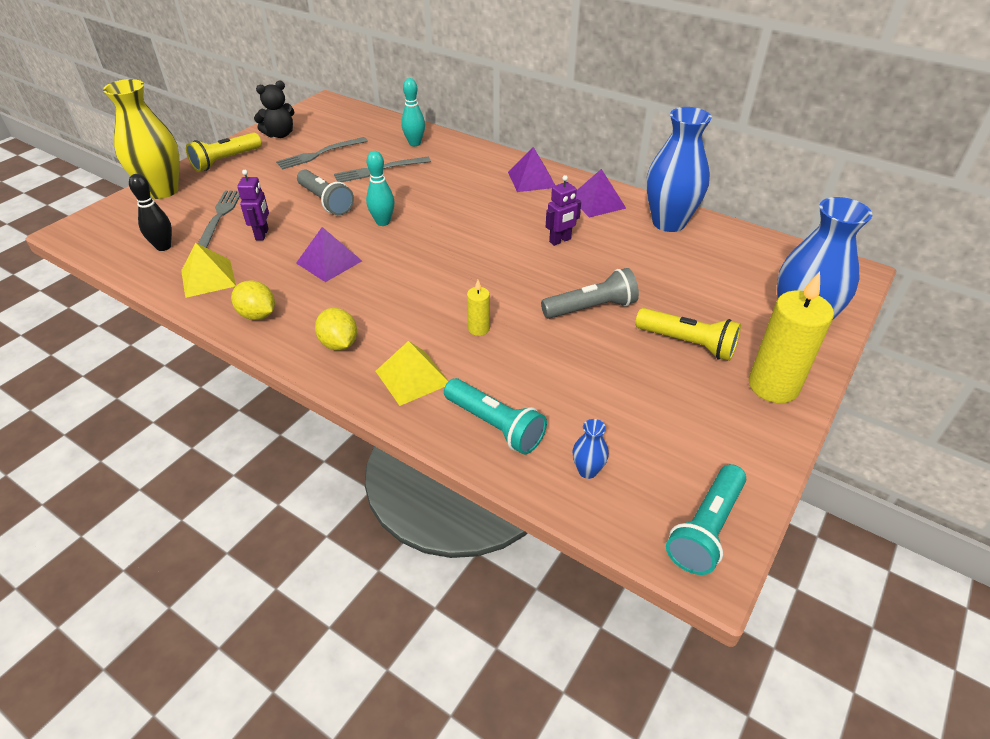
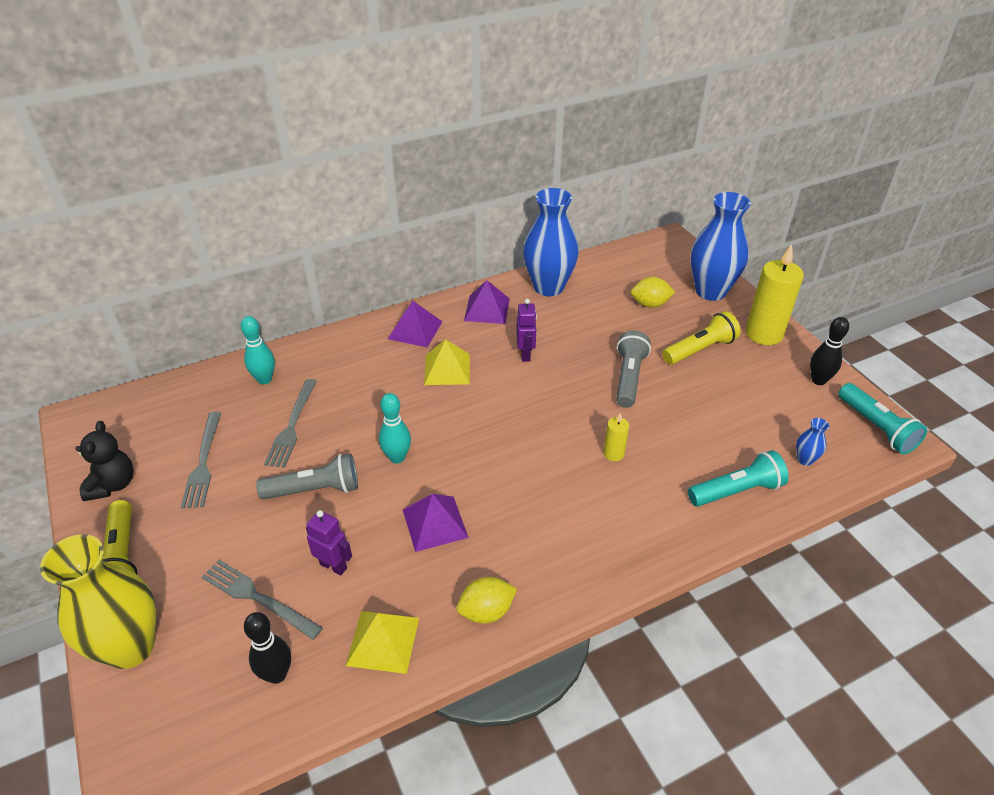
camera: 60 degrees left, 0 degrees up
(339, 344) = (576, 557): yellow lemon -> yellow lemon (650, 304)
(412, 377) = (652, 520): yellow pyramid -> yellow pyramid (447, 369)
(739, 453) = (818, 380): none -> black bowling pin

